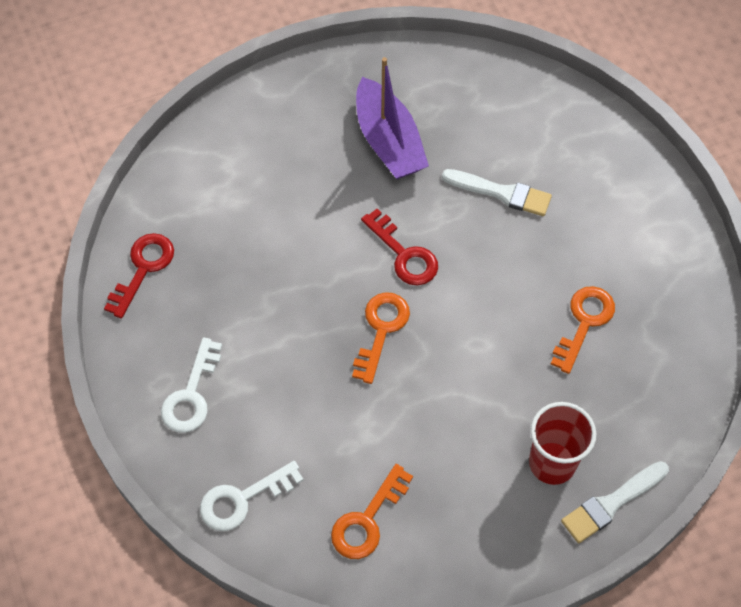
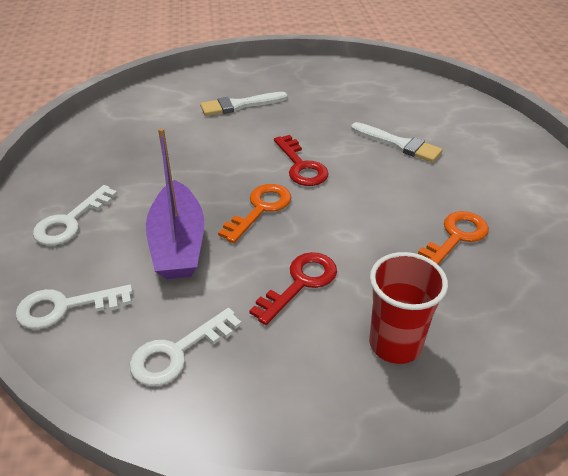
camera: 15 degrees right, 20 degrees down
(143, 268) = (86, 140): red key -> red key (300, 283)
(367, 520) = (177, 352): orange key -> white key
(388, 141) = (315, 104): purple boat -> purple boat (178, 244)
(611, 503) = (456, 398): white brush -> white brush (239, 105)

